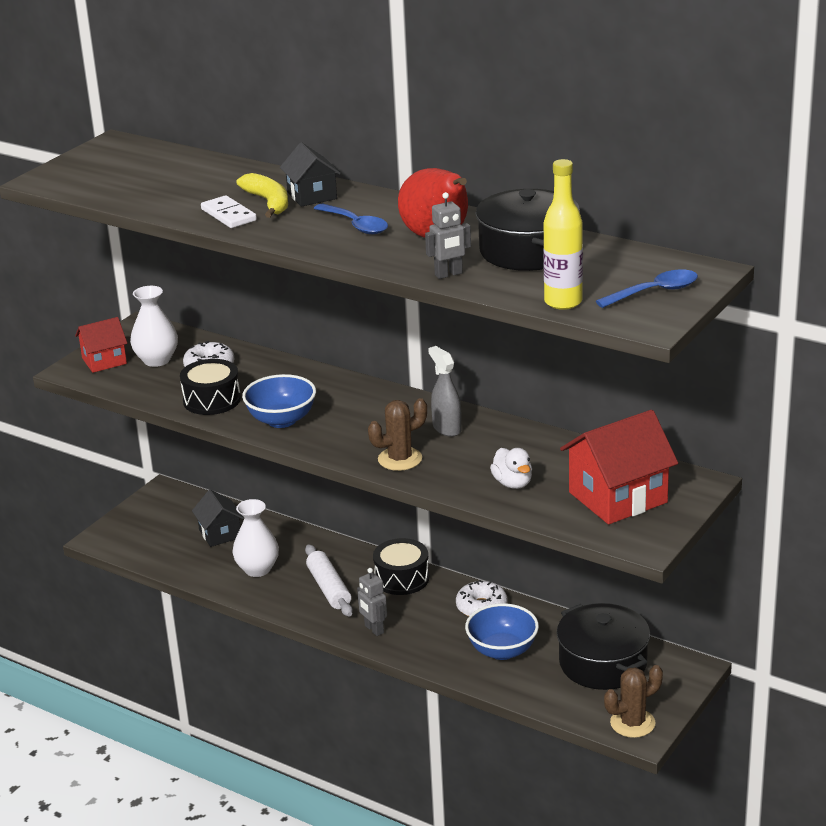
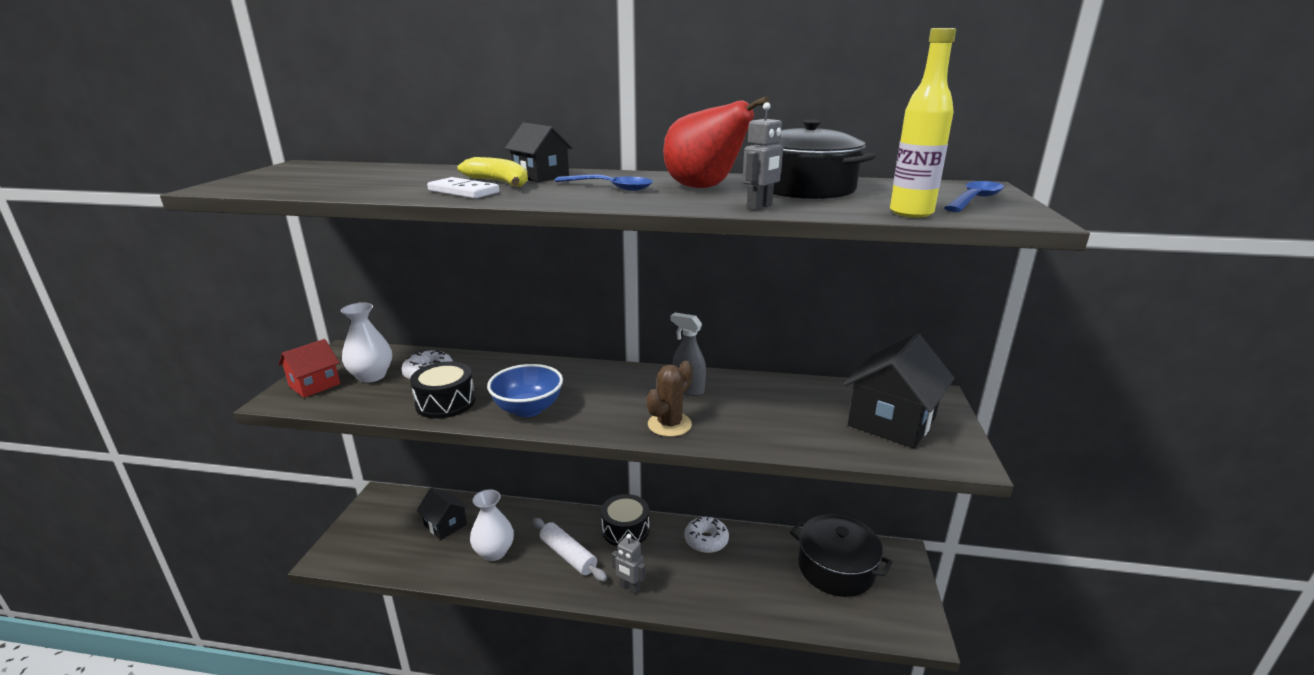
camera: 25 degrees left, 5 degrees down
(502, 650) = (750, 578): blue bowl -> none
(513, 483) = (791, 427): white duck -> none
(618, 497) = (891, 421): red house -> black house
(632, 723) = (906, 623): brown cactus -> none

